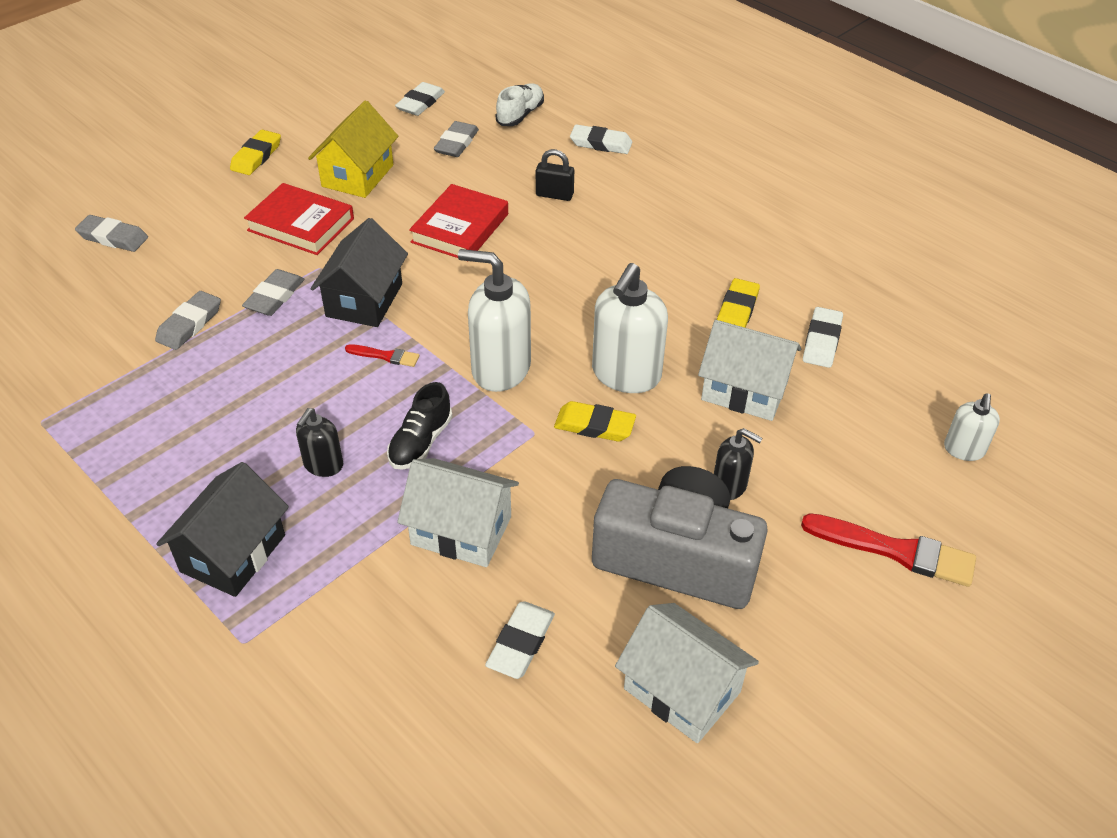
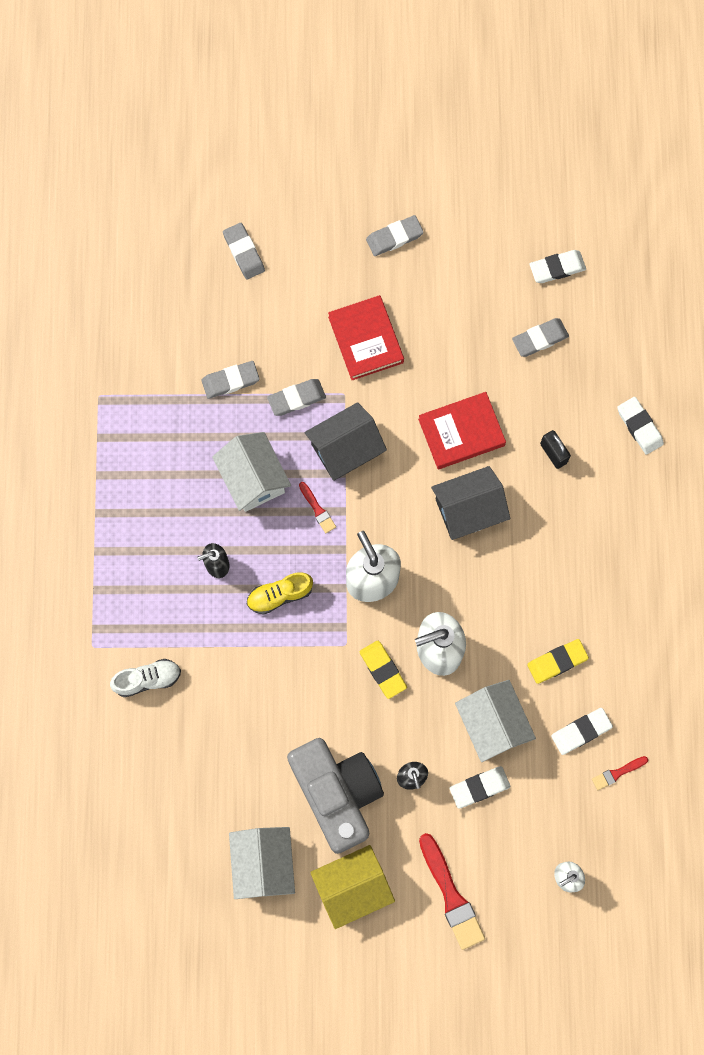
camera: 45 degrees right, 30 degrees up
(233, 553) = (128, 585): black house -> black house (468, 510)
(256, 156) = (394, 237): yellow eraser -> grey eraser
(357, 176) = (443, 318): yellow house -> yellow house (352, 887)
(420, 442) = (279, 595): black shoe -> yellow shoe
(461, 530) = (248, 675): white house -> white house (253, 478)
(520, 115) = (615, 344): white shoe -> white shoe (147, 679)
(521, 643) = (215, 768): white eraser -> white eraser (479, 787)
(889, 346) = (617, 773): none -> red brush

